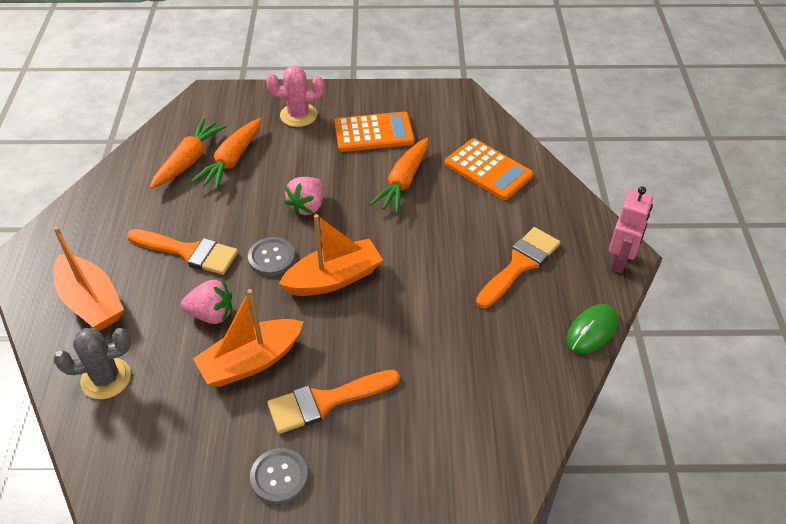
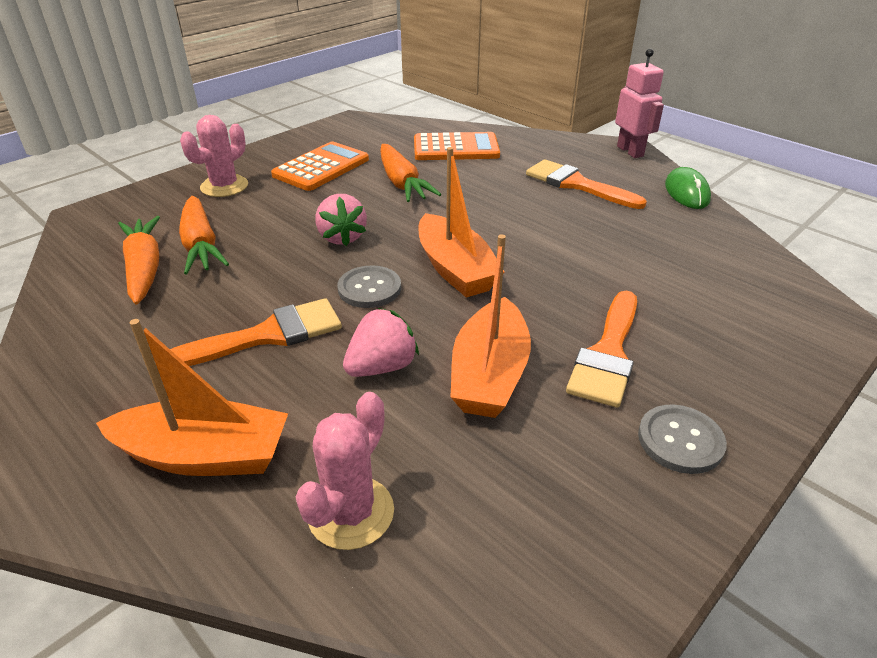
camera: 45 degrees left, 10 degrees down
(106, 378) = (351, 512): grey cactus -> pink cactus
(334, 278) = (455, 269): orange boat -> orange boat turned 135 degrees clockwise
(520, 264) = (577, 184): orange brush -> orange brush turned 45 degrees counterclockwise

